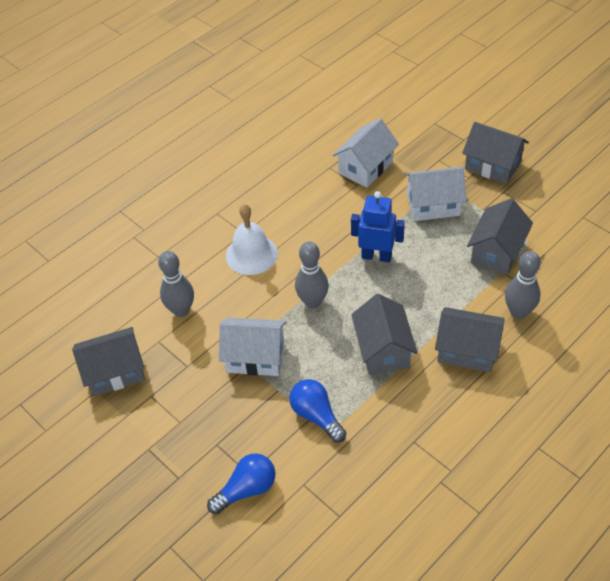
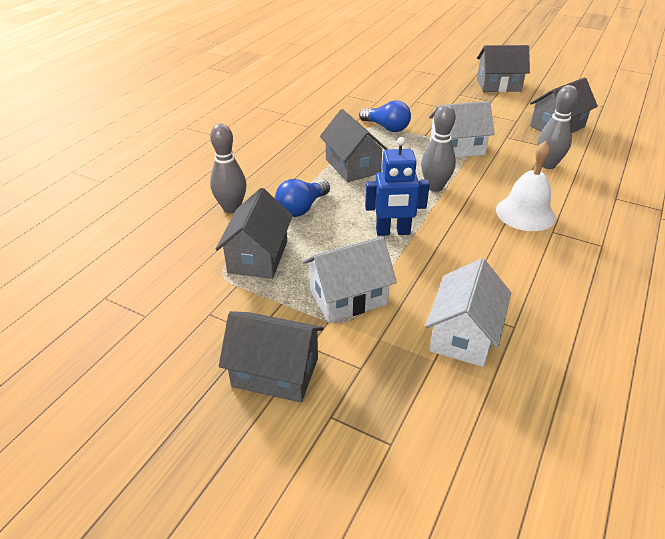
camera: 160 degrees right, 10 degrees down
(246, 490) = (412, 95): blue light bulb -> blue light bulb (302, 208)
(467, 350) = (278, 176): grey house -> grey house (498, 85)

